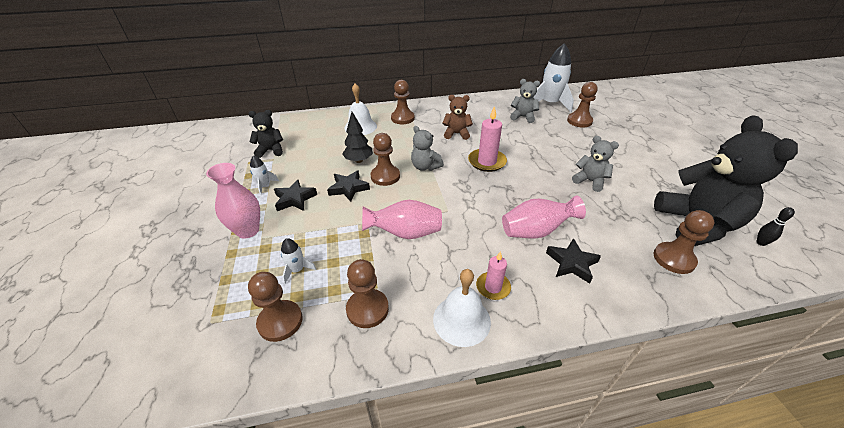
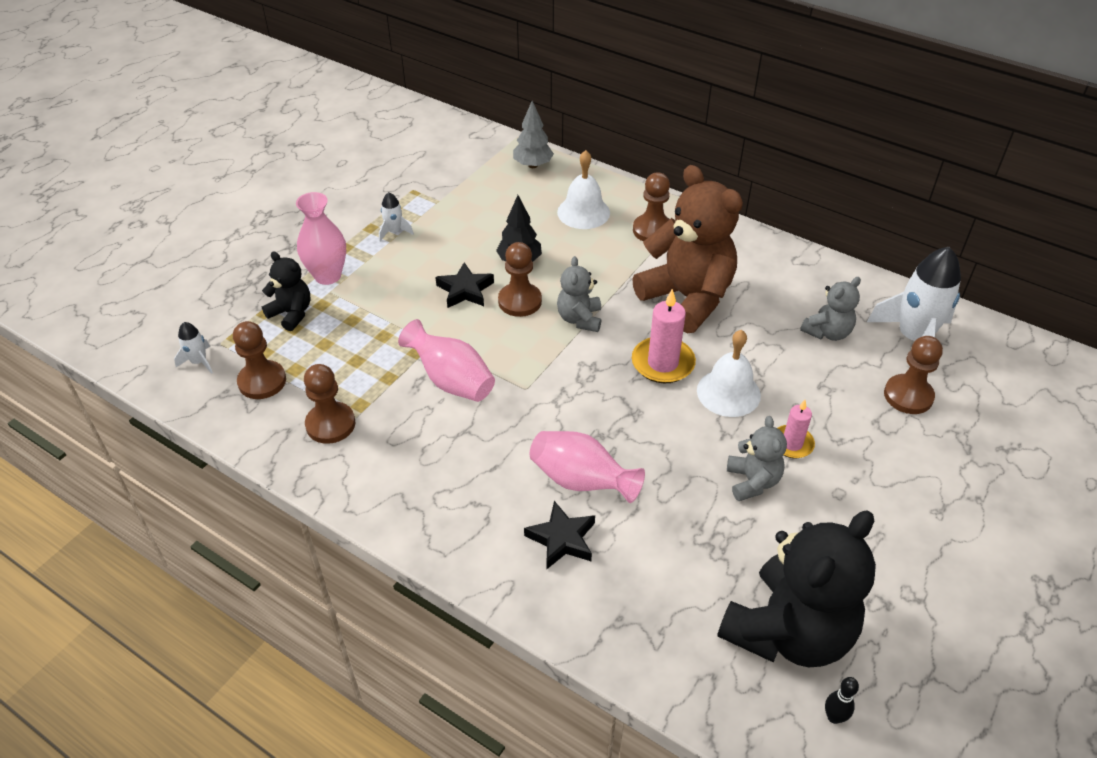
camera: 45 degrees right, 5 degrees up
(271, 150) = (448, 188): black teddy bear -> black teddy bear (291, 313)
(295, 199) = (402, 268): black star -> none
(297, 270) = (321, 346): white rocket -> white rocket (199, 362)
(306, 121) = (533, 165): none -> grey tree
(456, 134) = (687, 298): brown teddy bear -> brown teddy bear, size x2.03
(461, 320) = (387, 496): white bell -> white bell (728, 392)
(493, 287) = (452, 494): pink candle -> pink candle (792, 443)
(523, 117) = (827, 332): grey teddy bear -> grey teddy bear turned 75 degrees clockwise
(673, 259) = (682, 631): brown pawn -> none

